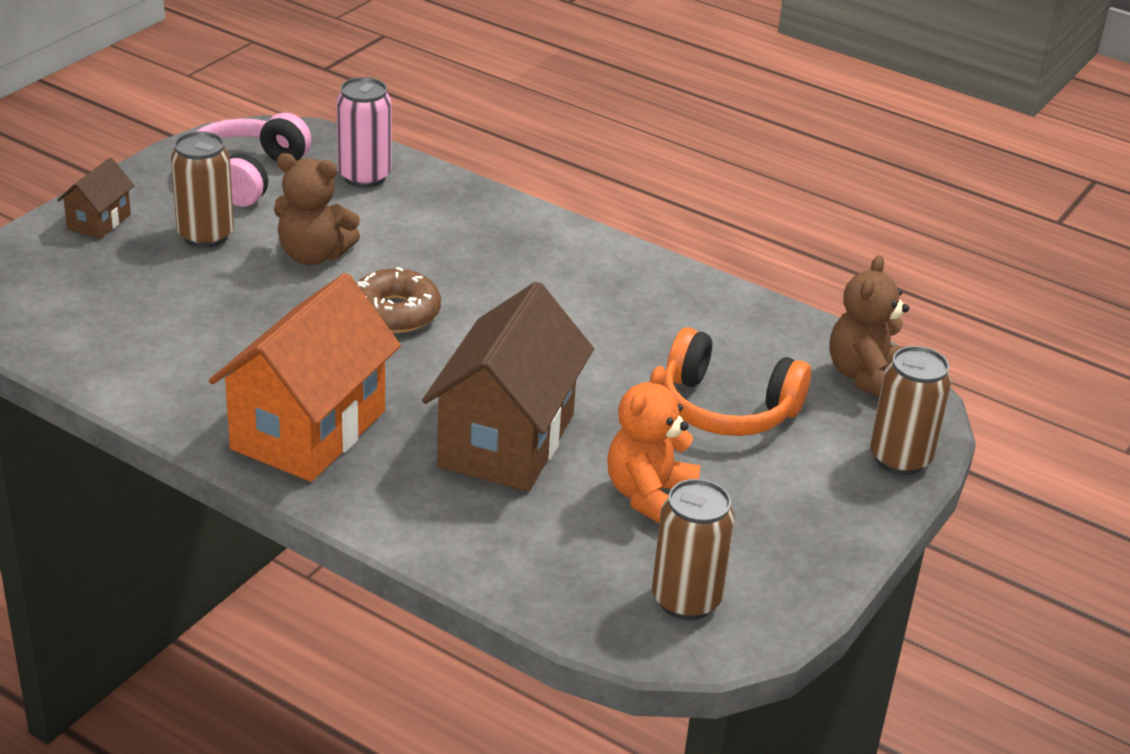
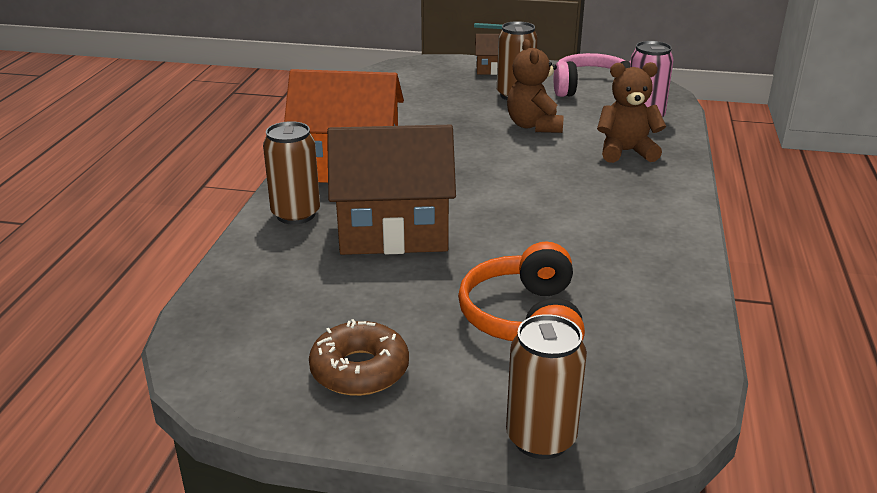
camera: 70 degrees right, 5 degrees down
(395, 312) = (501, 163): brown donut -> brown donut (359, 370)
(649, 496) = (373, 306): orange teddy bear -> none
(686, 600) = (250, 351): brown can -> brown can (296, 214)
(865, 376) = (656, 390): brown teddy bear -> brown teddy bear (626, 152)

